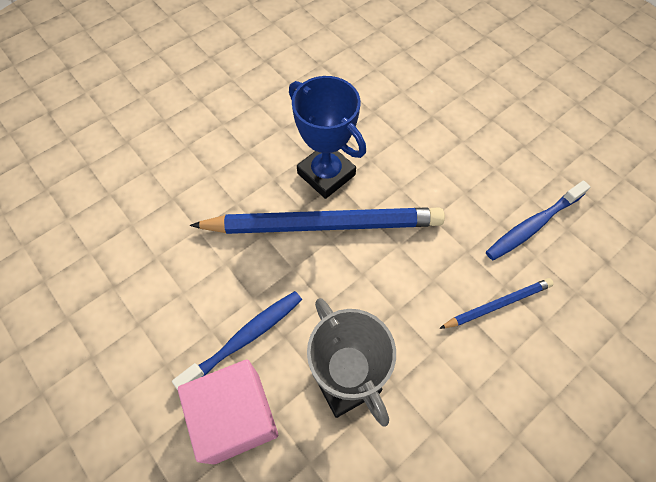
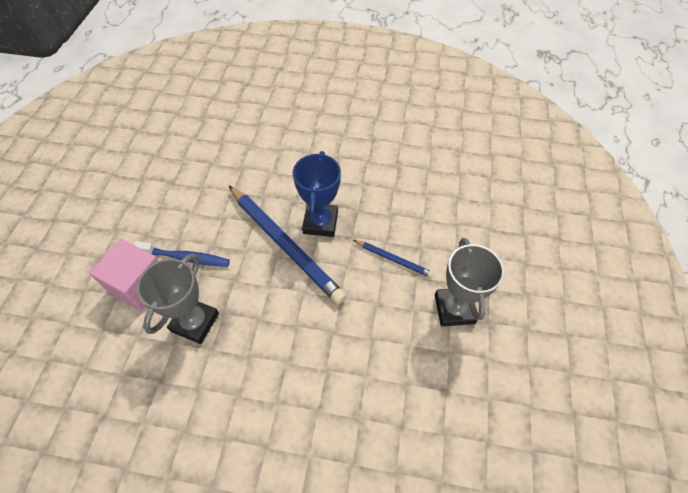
camera: 50 degrees right, 5 degrees down
(497, 304) = (308, 373): blue pencil -> blue pencil (393, 259)
(520, 138) = (454, 309): none -> grey trophy
(533, 225) = (388, 360): blue toothbrush -> none

